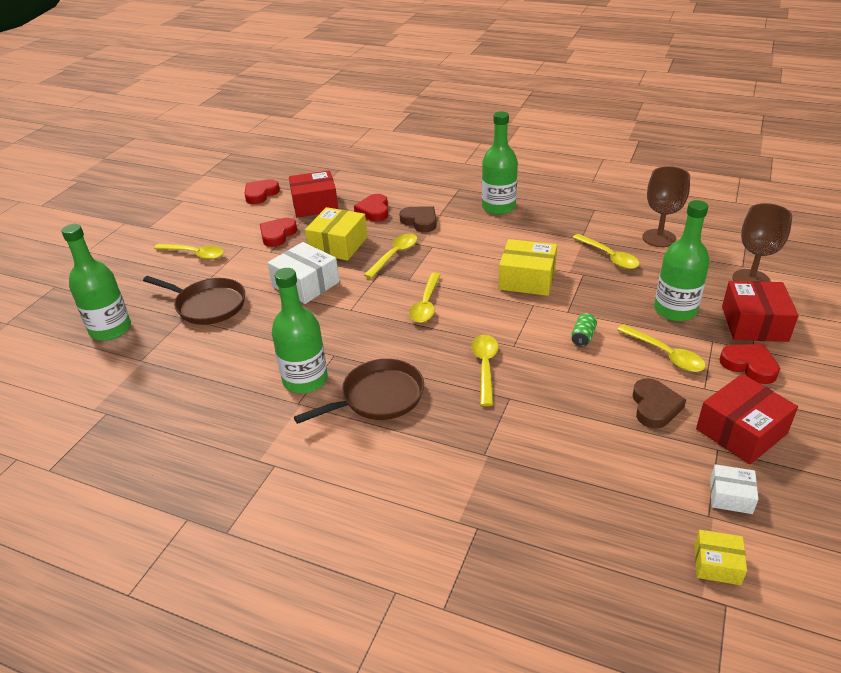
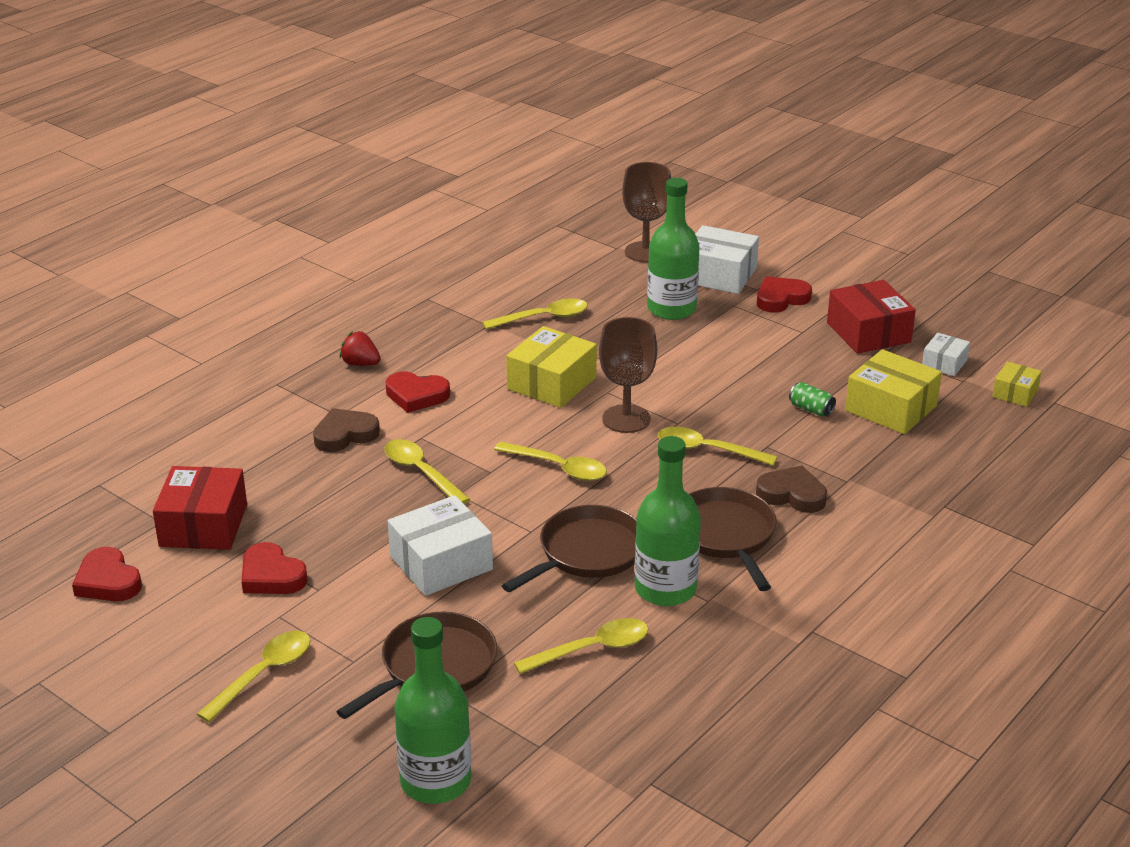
camera: 75 degrees left, 5 degrees down
(334, 337) = (587, 553): none -> brown pan
(338, 245) = (352, 519): yellow box -> yellow box (891, 408)
(374, 211) = (277, 470): red heart -> red heart (416, 395)
(498, 207) = (360, 364): green bottle -> red strawberry
(583, 337) = (687, 375): green can -> green can (811, 409)
(654, 406) = (817, 365): brown heart -> brown heart (792, 494)
(659, 238) = (527, 277): brown goblet -> brown goblet (626, 419)
(665, 354) = (742, 336): yellow spoon -> yellow spoon (592, 649)
(754, 324) = (719, 275): red box -> white box

